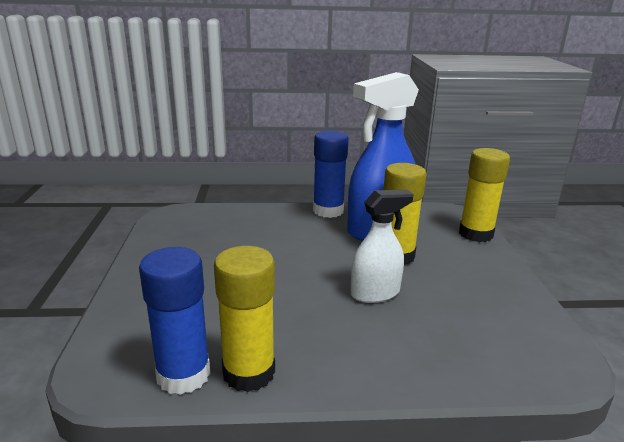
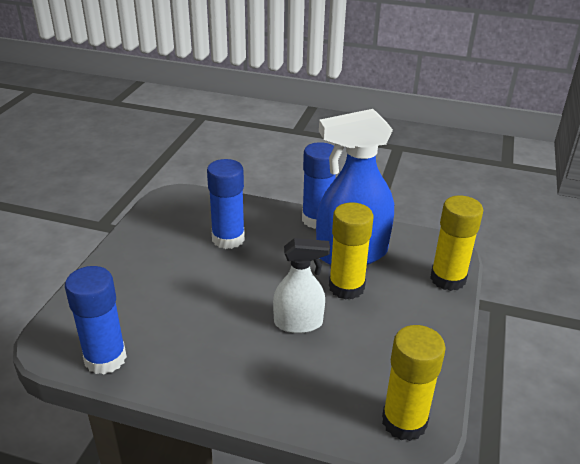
camera: 20 degrees right, 10 degrees up
(249, 372) = (152, 370): yellow glue stick -> yellow glue stick (404, 422)
(253, 238) = (228, 239): none -> blue glue stick

